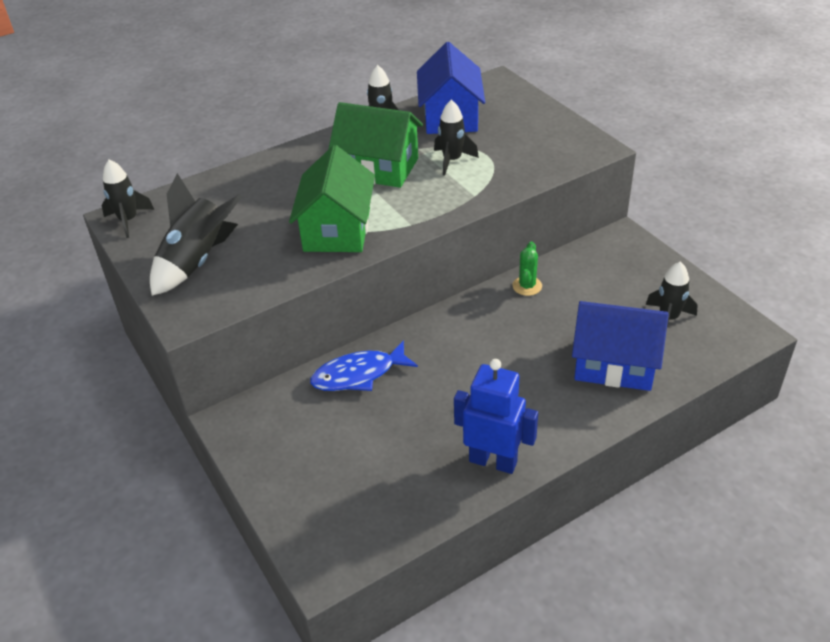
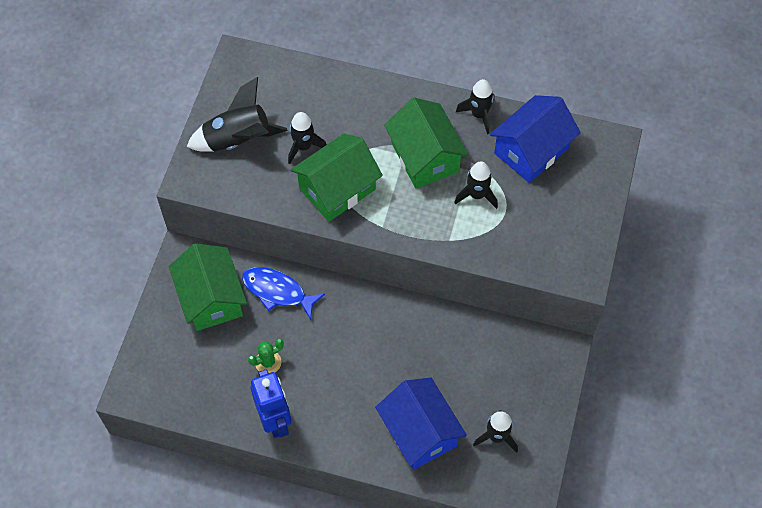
camera: 45 degrees right, 20 degrees up
(128, 220) = (238, 65): black rocket -> black rocket (303, 146)
(303, 428) = (211, 298): none -> green house
(527, 286) = (449, 325): green cactus -> green cactus (268, 362)

